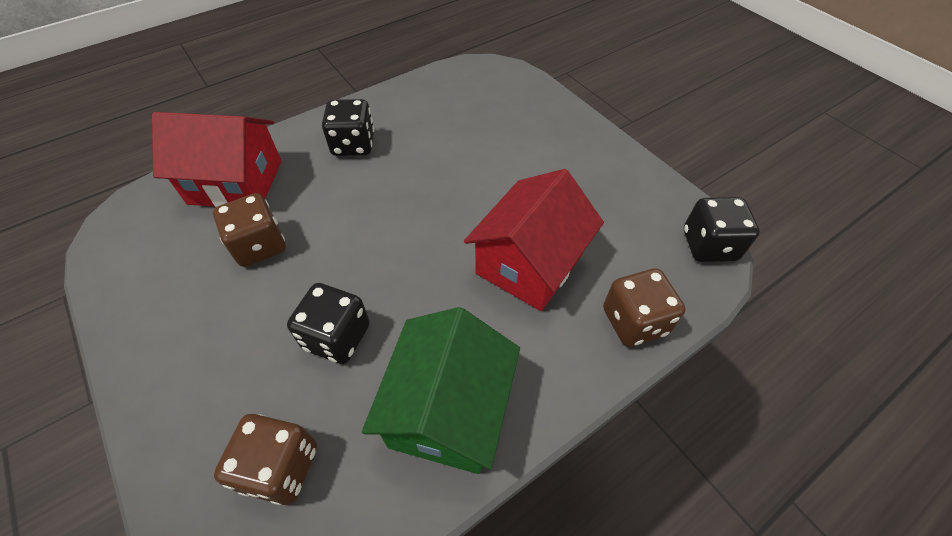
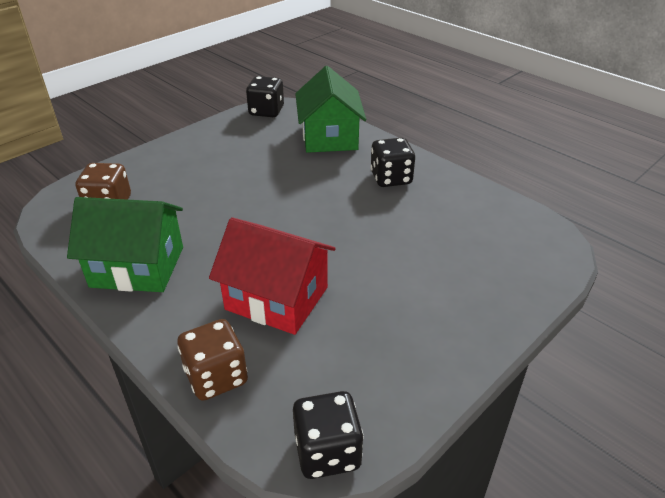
camera: 80 degrees right, 15 degrees down
(235, 182) = (329, 137): red house -> green house
(259, 245) = (272, 160): brown dice -> none
(337, 337) = (198, 207): black dice -> black dice (266, 111)

